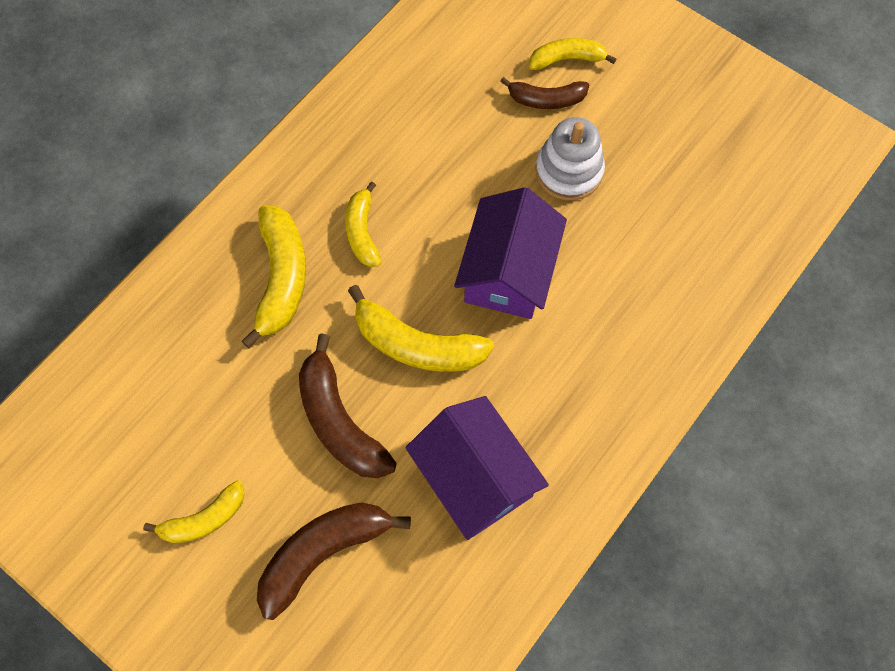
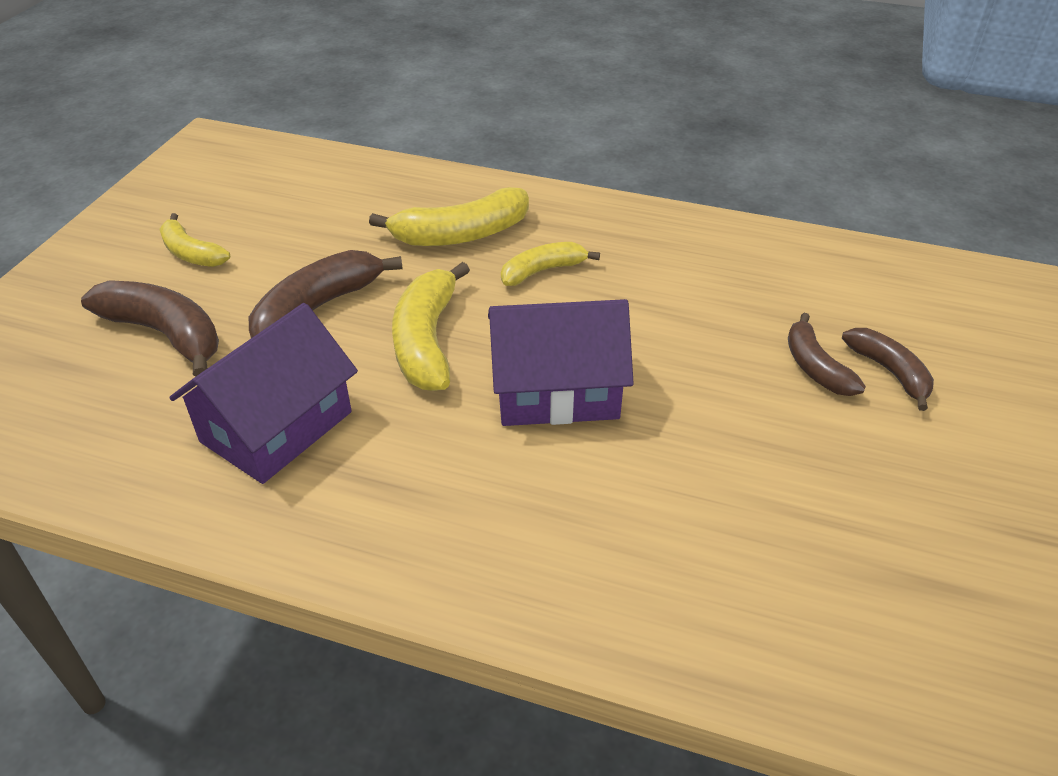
camera: 70 degrees right, 25 degrees down
(567, 59) = (889, 372): yellow banana -> brown banana
(568, 171) = (729, 411): white stacking toy -> none

